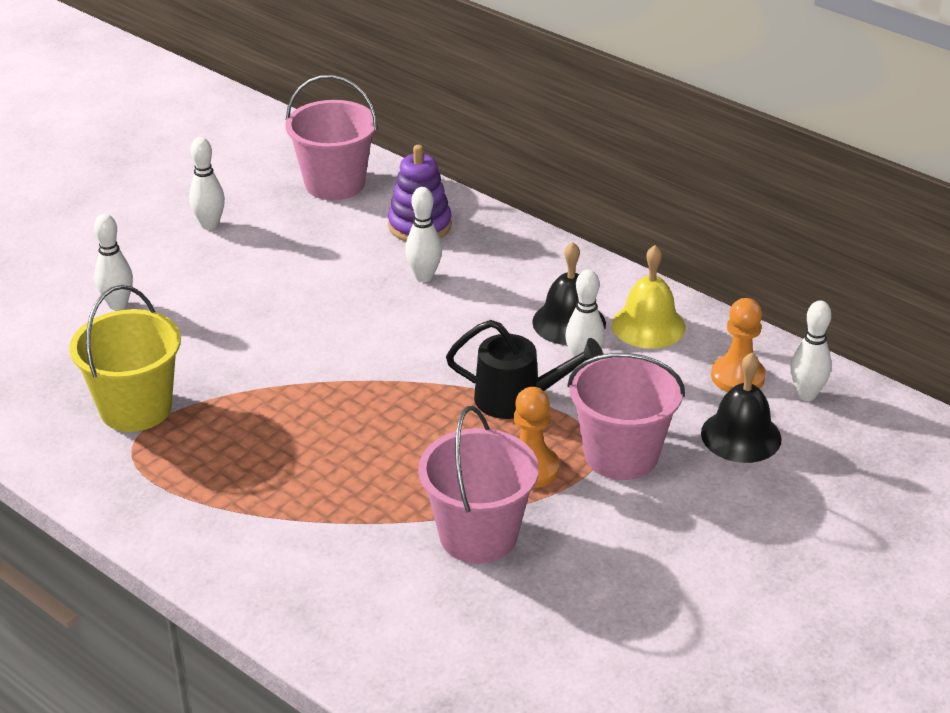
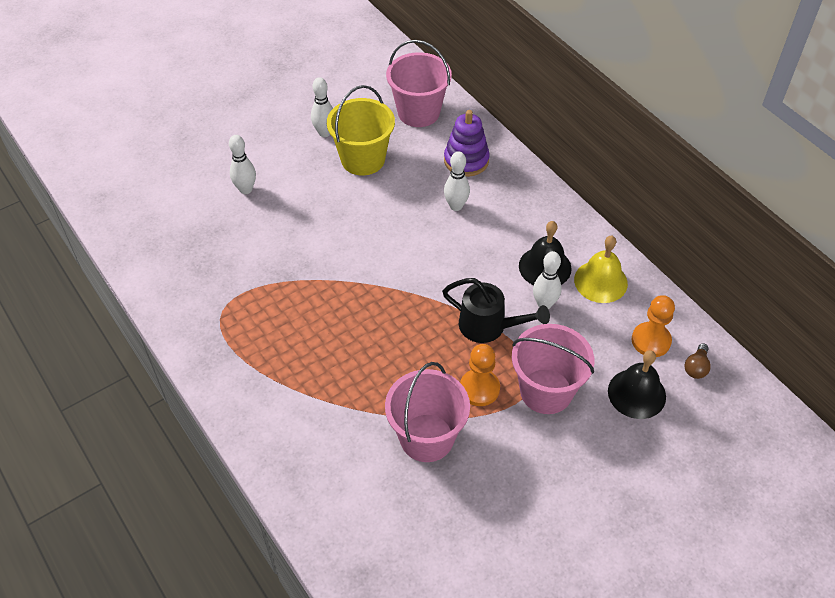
camera: 15 degrees right, 15 degrees up
(136, 408) = (233, 279): yellow bucket -> yellow bucket (363, 159)
(806, 394) = (696, 367): white bowling pin -> brown light bulb

